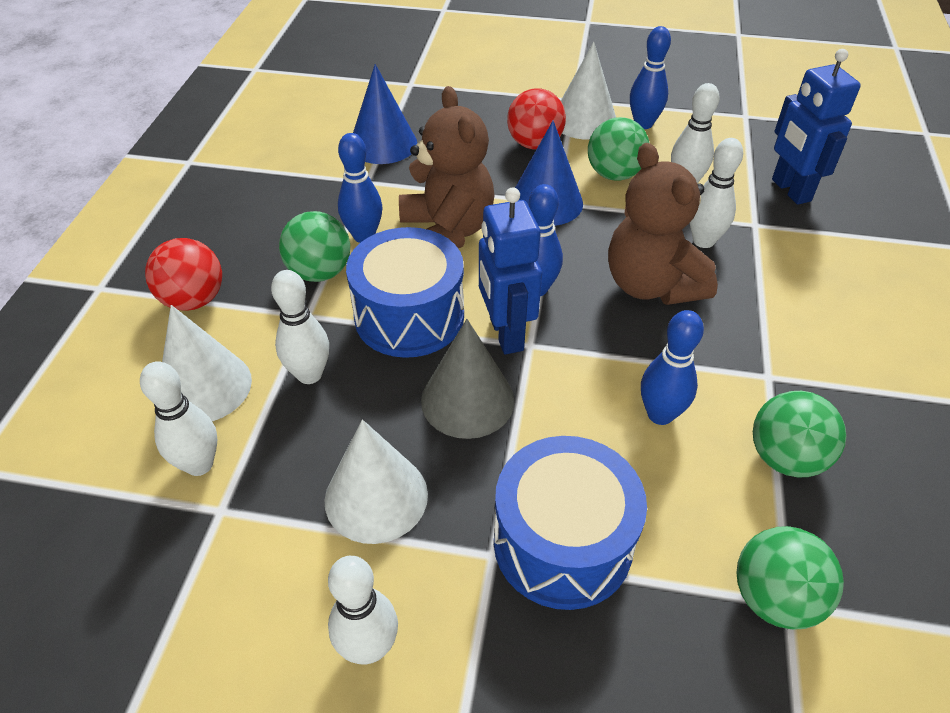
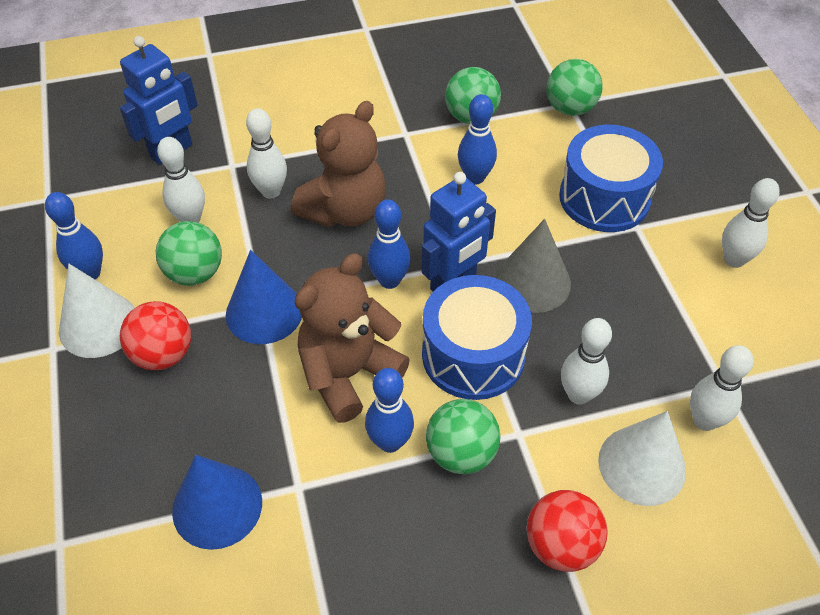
camera: 115 degrees left, 5 degrees up
(376, 497) = (645, 300): white cone -> none

